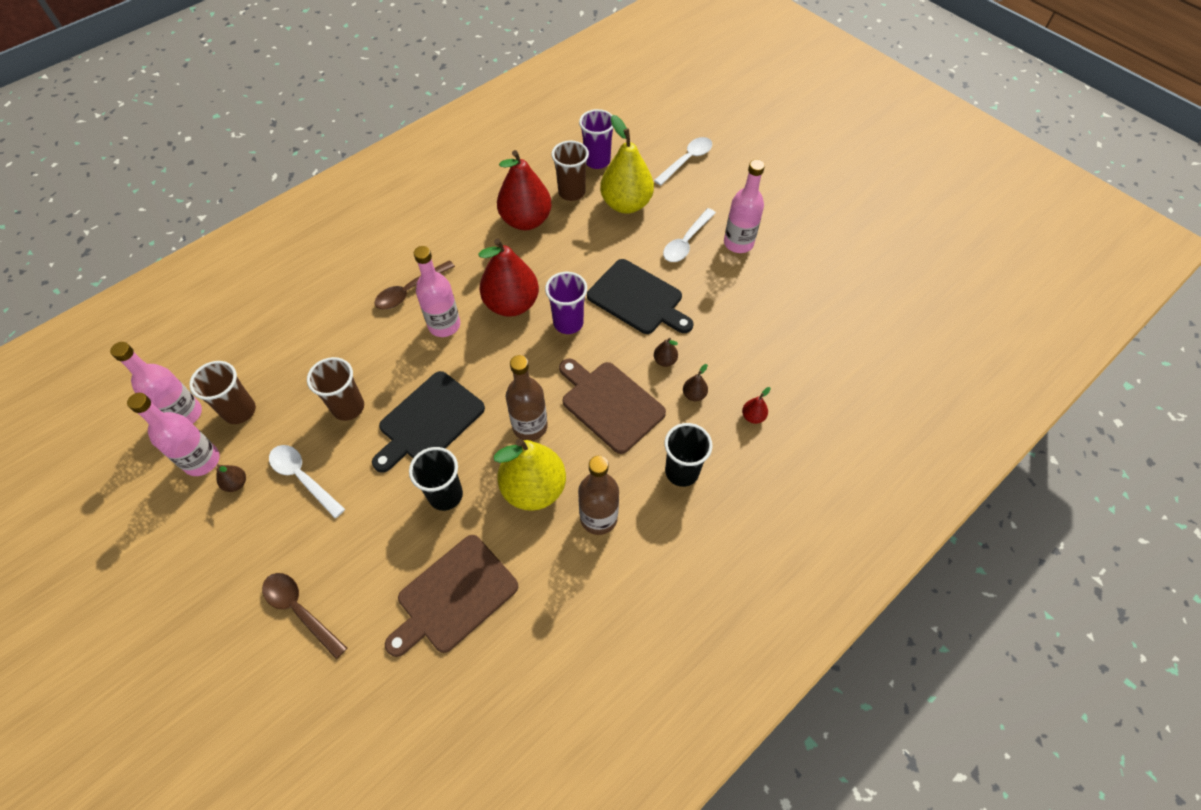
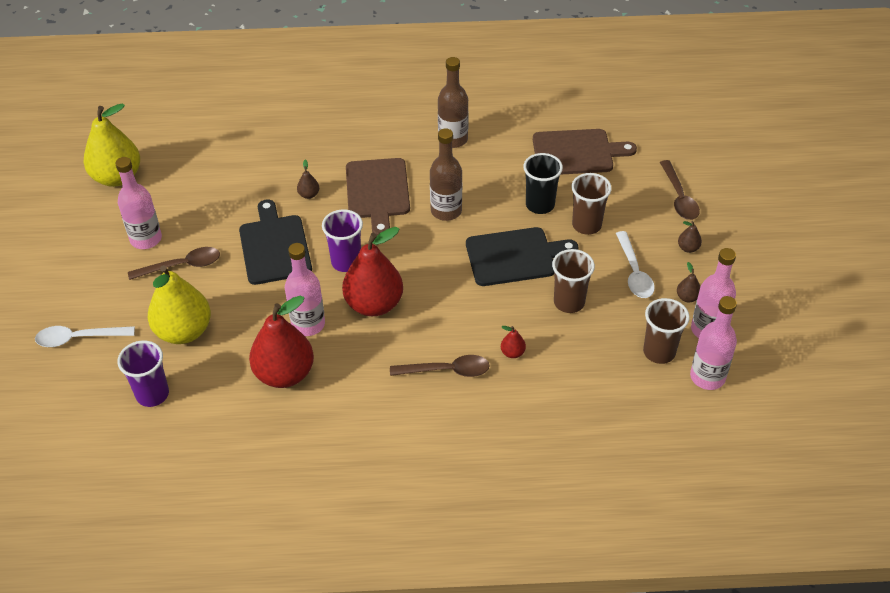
camera: 140 degrees left, 10 degrees down
(444, 325) = (443, 321): pink bottle -> pink bottle (308, 324)
(534, 489) = (478, 175): yellow pear -> yellow pear (117, 177)
(571, 192) = (214, 376): brown cup -> brown cup (586, 225)
(682, 472) = (376, 131): black cup -> none
(686, 242) = (182, 266): white spoon -> brown spoon
(694, 395) = (316, 164): brown pear -> brown pear (688, 248)
(753, 416) = (295, 132): red pear -> red pear (512, 353)

